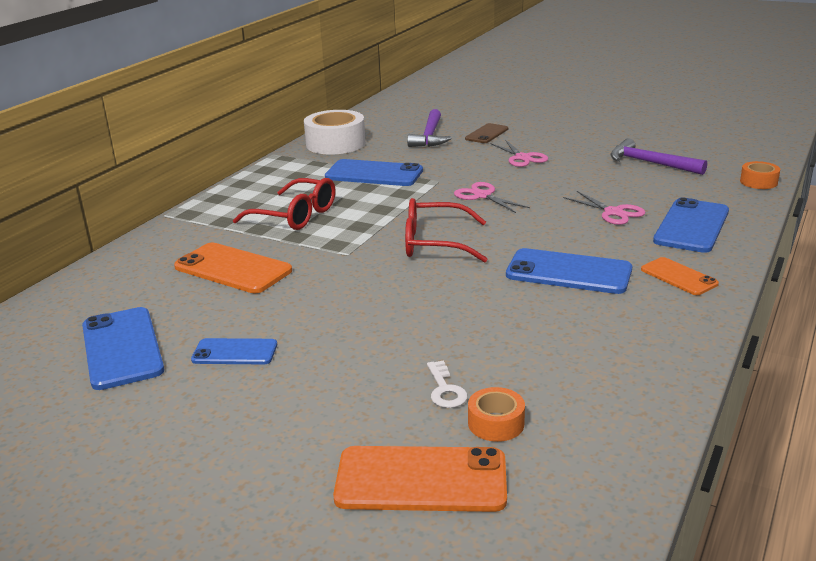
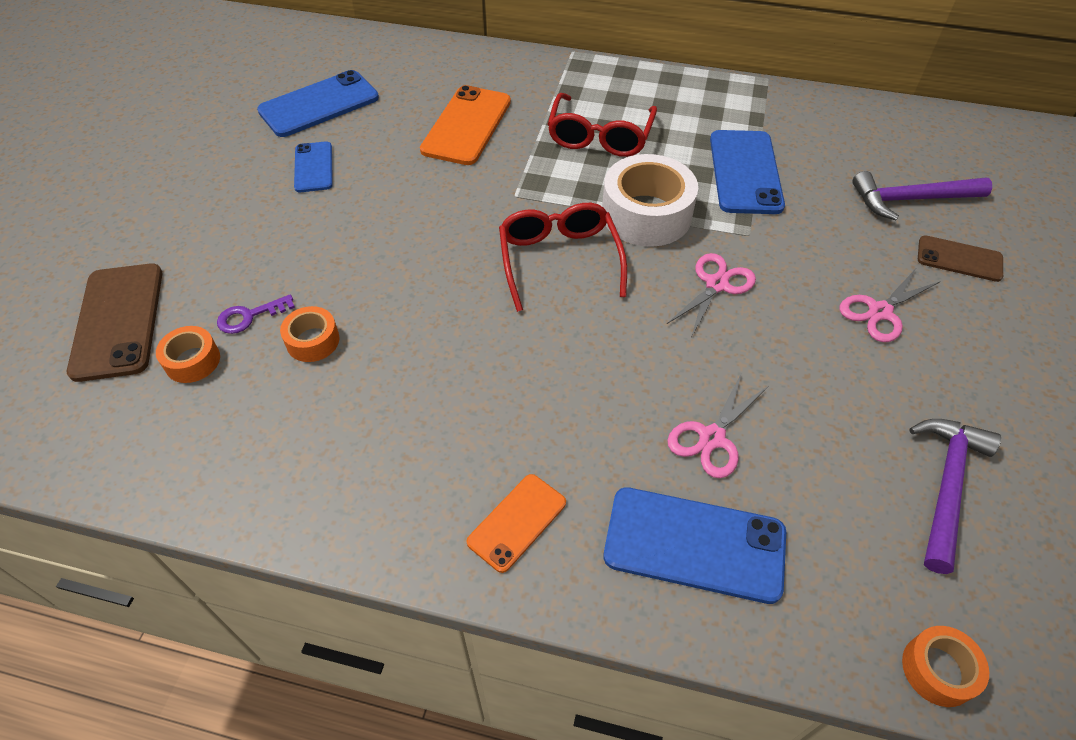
camera: 75 degrees right, 25 degrees up
(335, 143) = (830, 119): white tape -> white tape (646, 214)
(421, 479) = (118, 321): orange phone -> brown phone
(445, 390) = (249, 316): white key -> purple key
(488, 354) = (313, 341): none -> orange tape
(568, 272) = (508, 396): blue phone -> none

